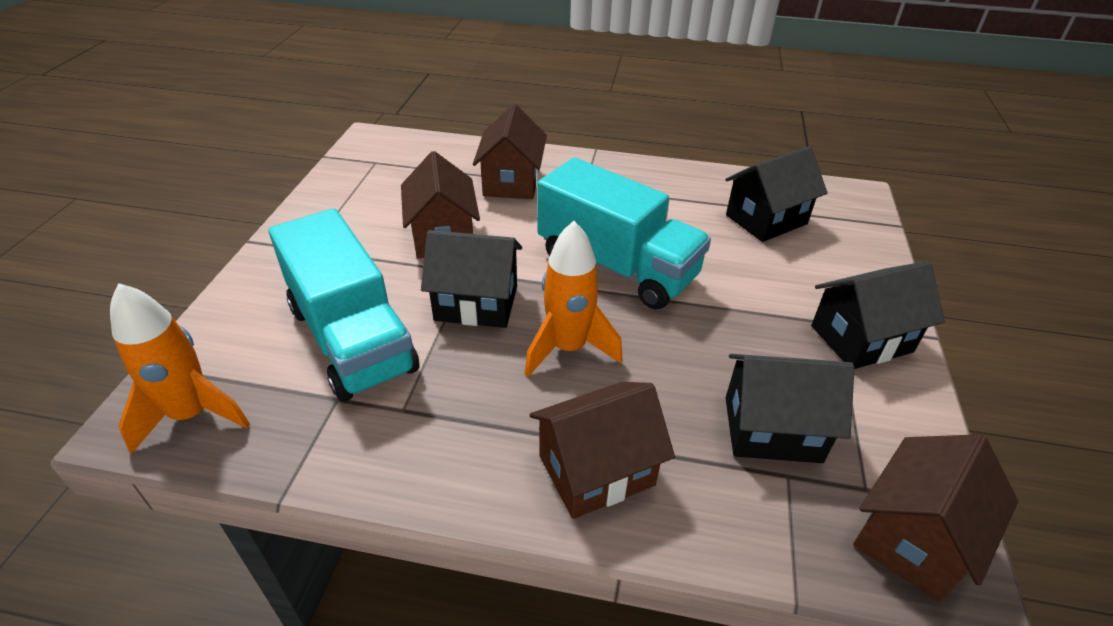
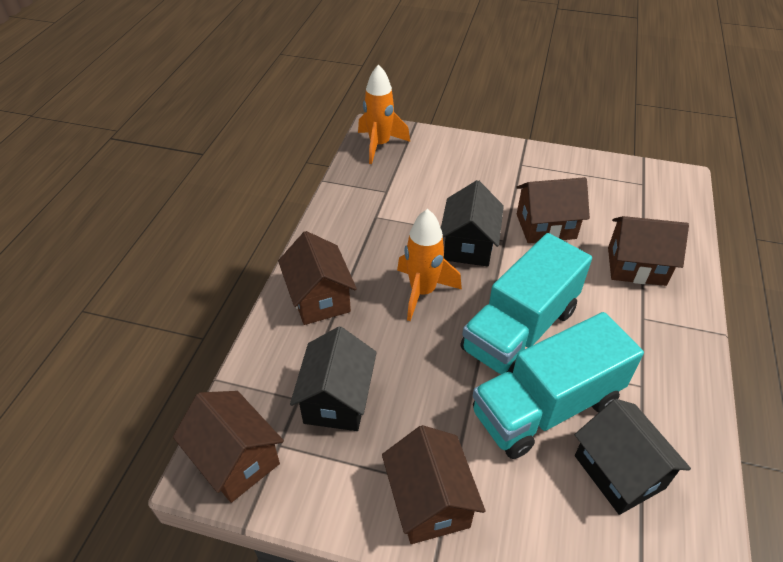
camera: 95 degrees right, 5 degrees up
(352, 338) = (434, 192): turquoise truck -> turquoise truck (546, 406)
(861, 339) = (429, 501): black house -> brown house

